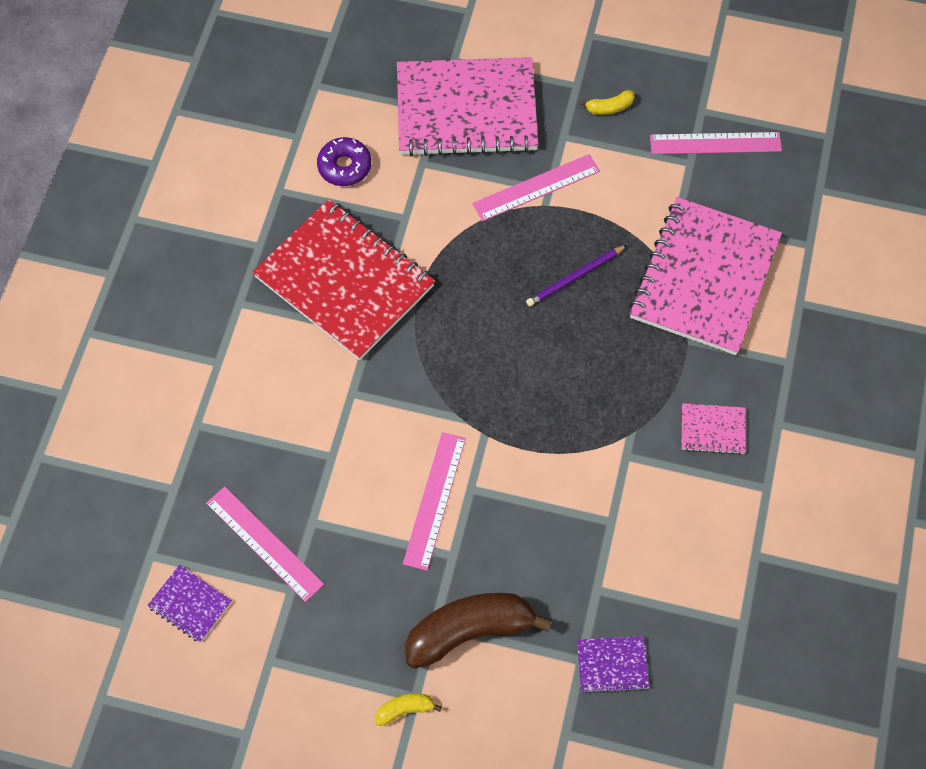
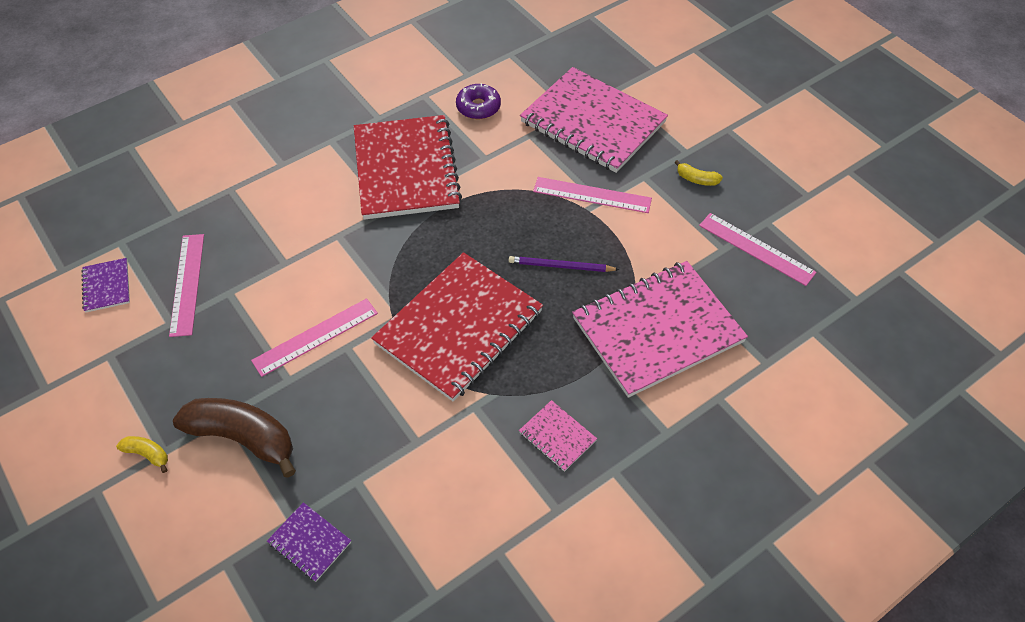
camera: 40 degrees right, 10 degrees down
(546, 398) = (459, 328): none -> red notebook

